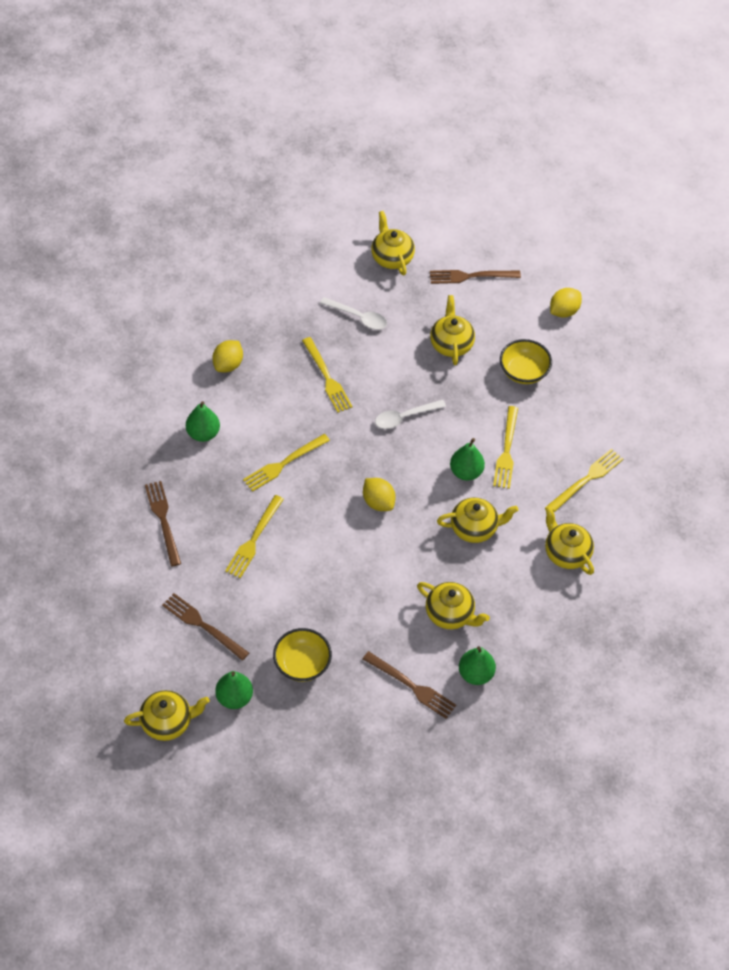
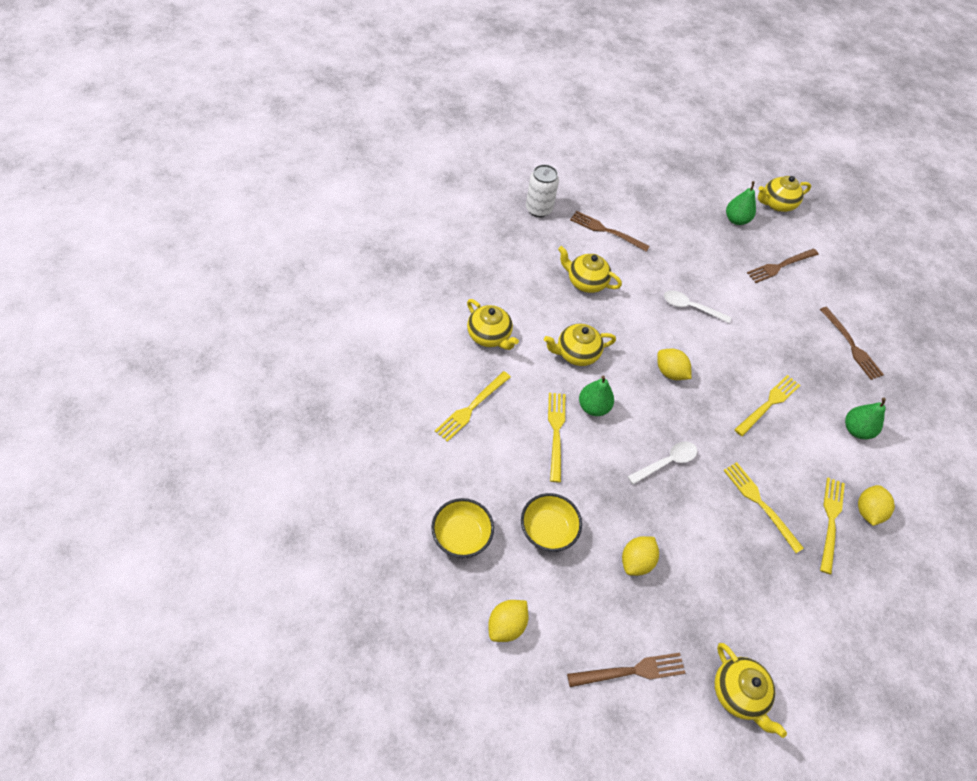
camera: 170 degrees right, 0 degrees up
(203, 625) = (780, 266): brown fork -> brown fork turned 120 degrees clockwise
(254, 539) = (768, 333): yellow fork -> yellow fork (830, 521)
(302, 664) = (694, 243): yellow bowl -> yellow bowl (461, 535)
(358, 317) = (751, 589): white spoon -> white spoon (690, 307)
(451, 344) = (636, 561): yellow teapot -> yellow lemon
(475, 674) = (558, 240): green pear -> none
(494, 724) = (539, 209): none -> white can

